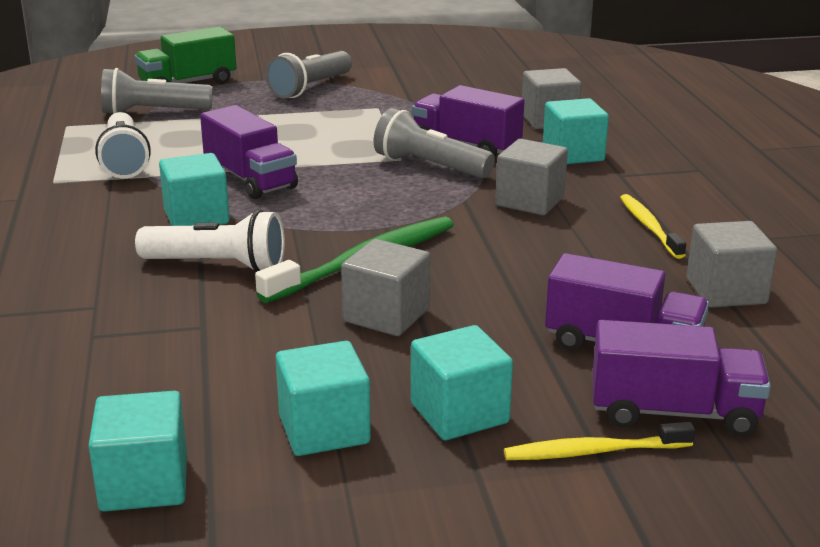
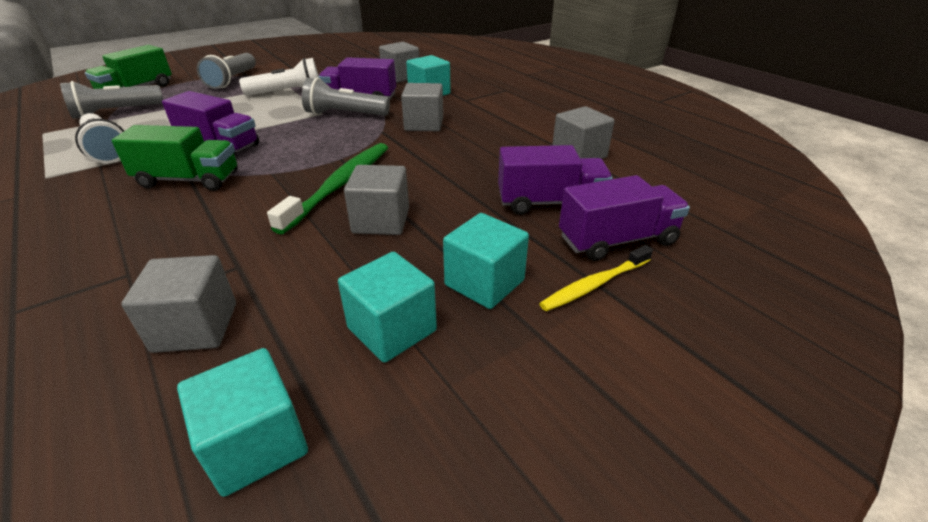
camera: 25 degrees left, 10 degrees up
(136, 373) = (195, 327): none -> grey cube
(196, 217) = (188, 180): turquoise cube -> green truck
(218, 265) = (226, 213): white flashlight -> white flashlight (288, 93)
(649, 227) = (505, 126): yellow toothbrush -> none

